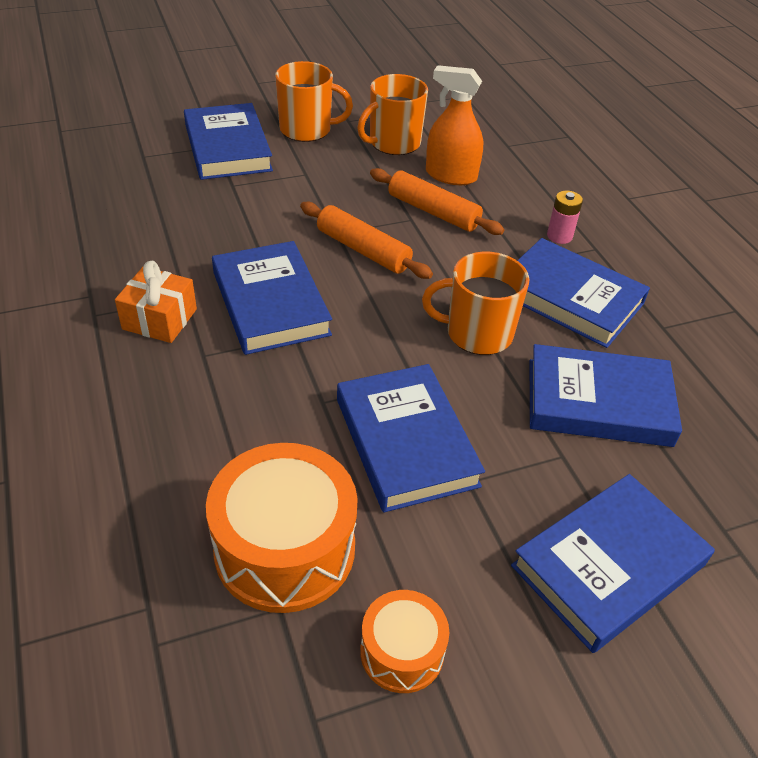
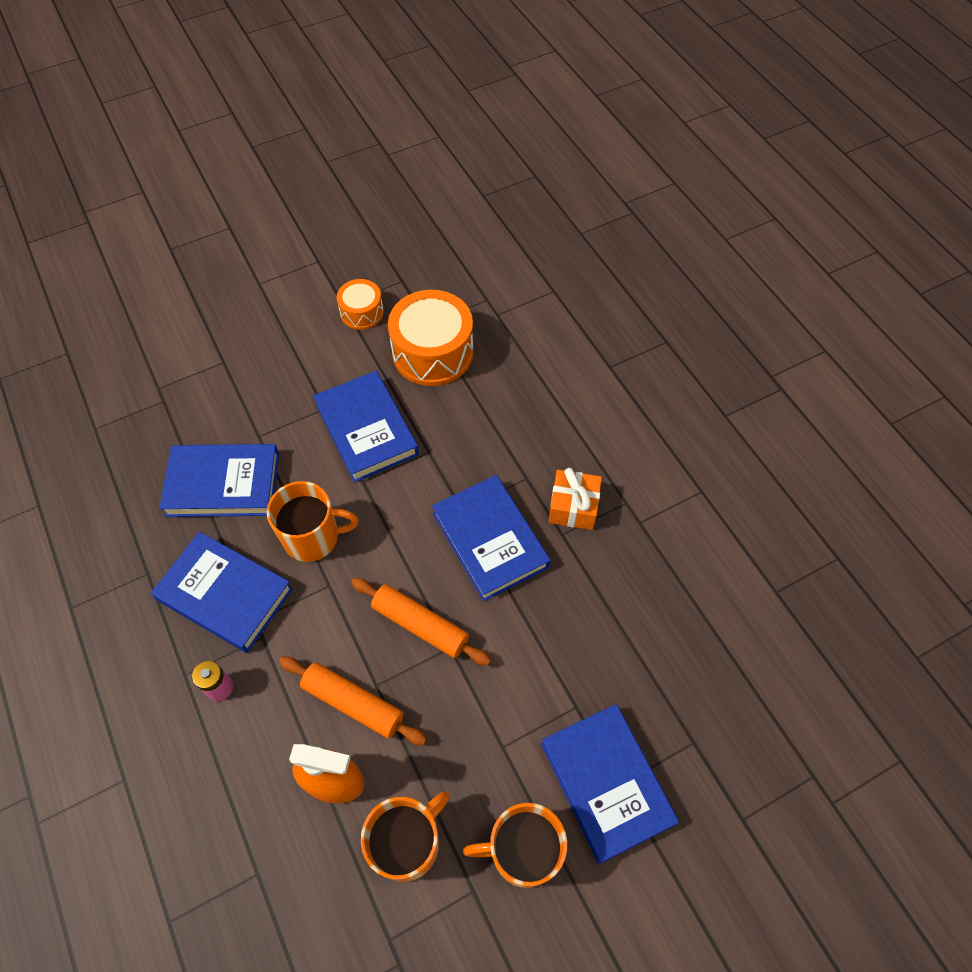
camera: 175 degrees right, 15 degrees up
(609, 565) = (242, 369): blue book -> none

